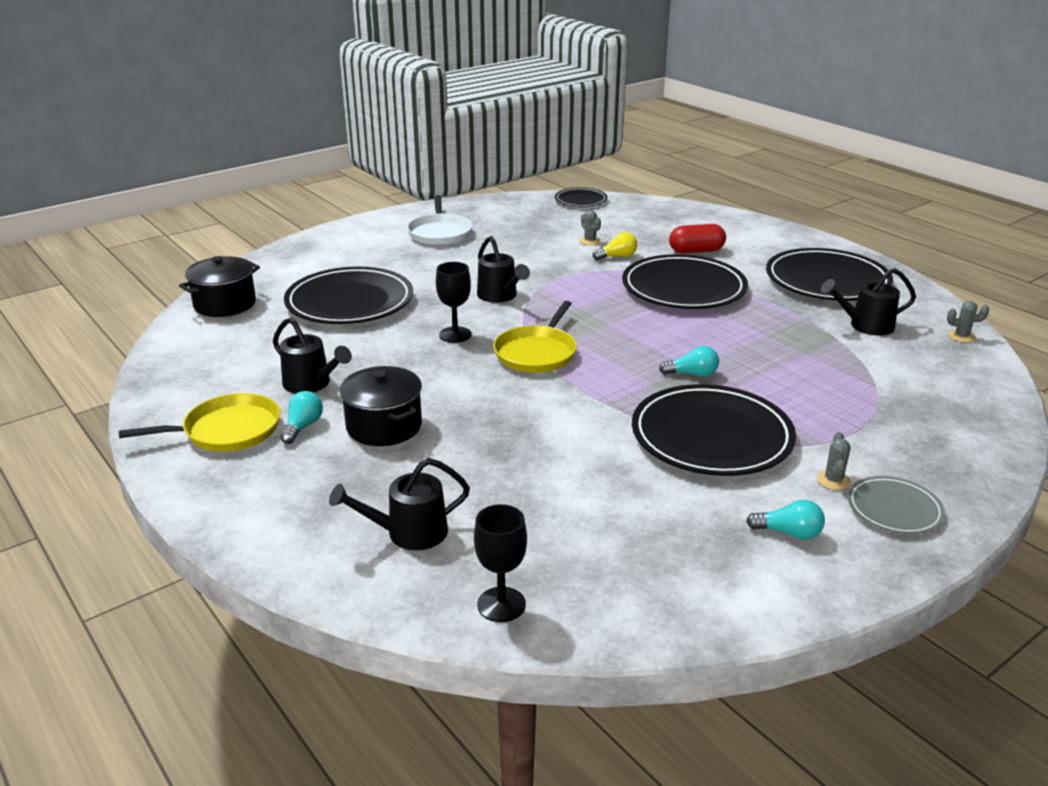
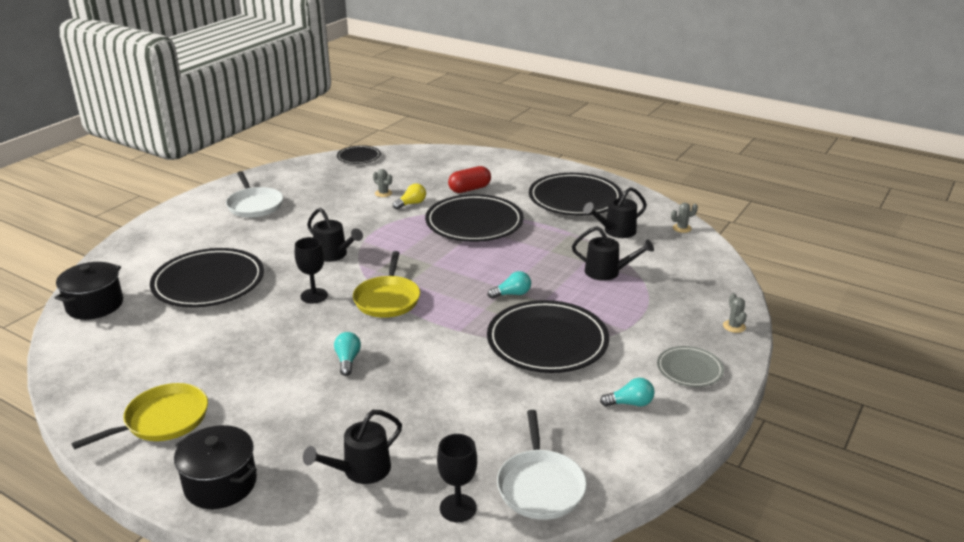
camera: 20 degrees left, 0 degrees up
(302, 427) = (227, 402): turquoise light bulb -> turquoise light bulb (347, 360)
(312, 384) = (215, 363): black watering can -> black watering can (607, 272)
(384, 426) = (295, 387): black pot -> black pot (220, 484)
(619, 604) = (540, 486): none -> white pan
(833, 480) = (642, 357): grey cactus -> grey cactus (734, 326)

